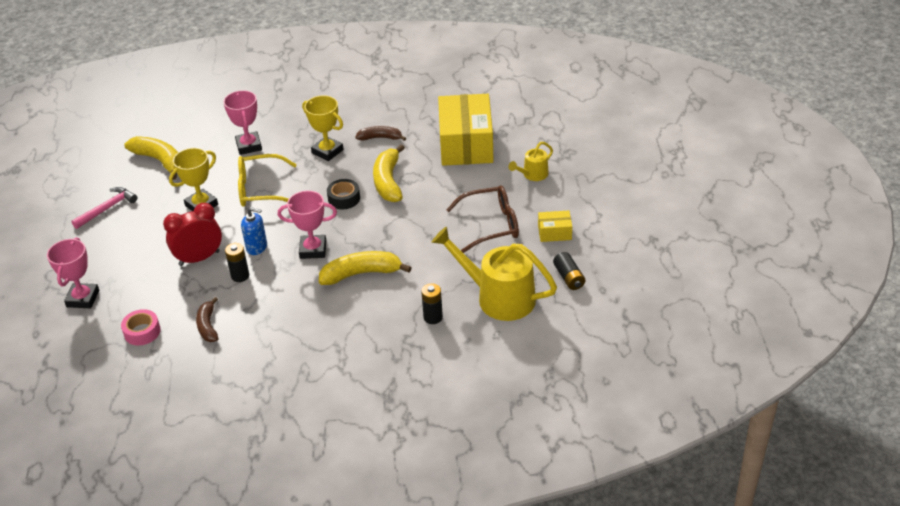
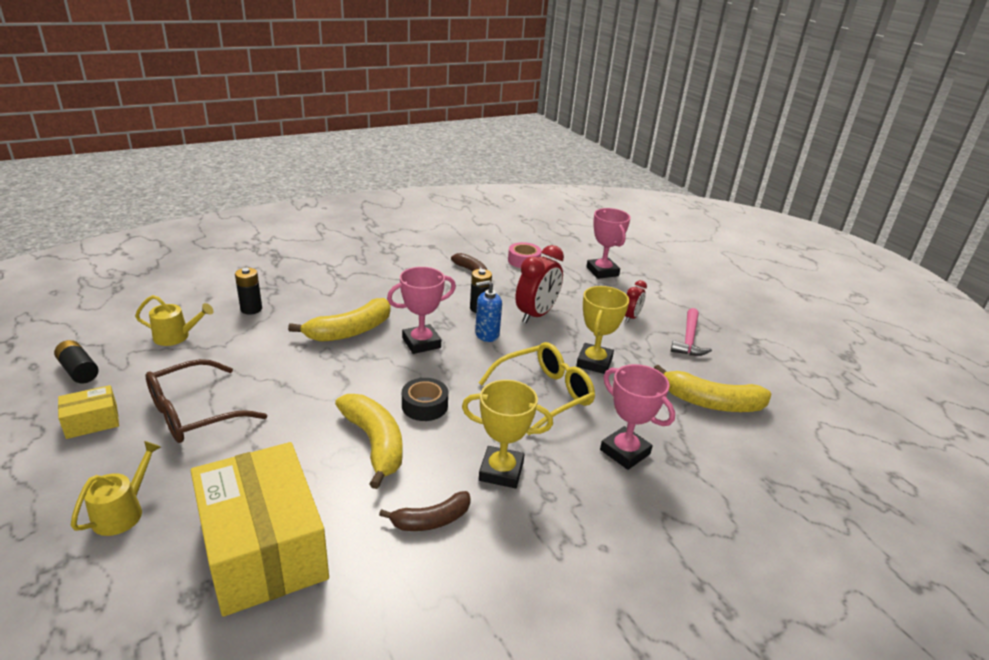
camera: 150 degrees right, 10 degrees down
(125, 239) = (631, 317): none -> red clock
(498, 297) = (176, 337): yellow watering can -> yellow watering can, size x0.50

